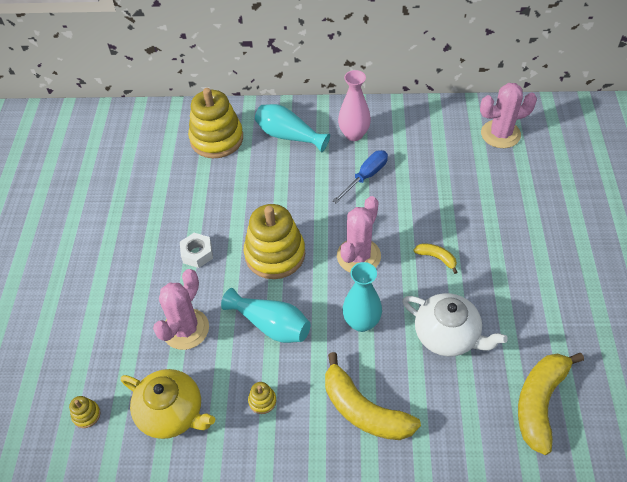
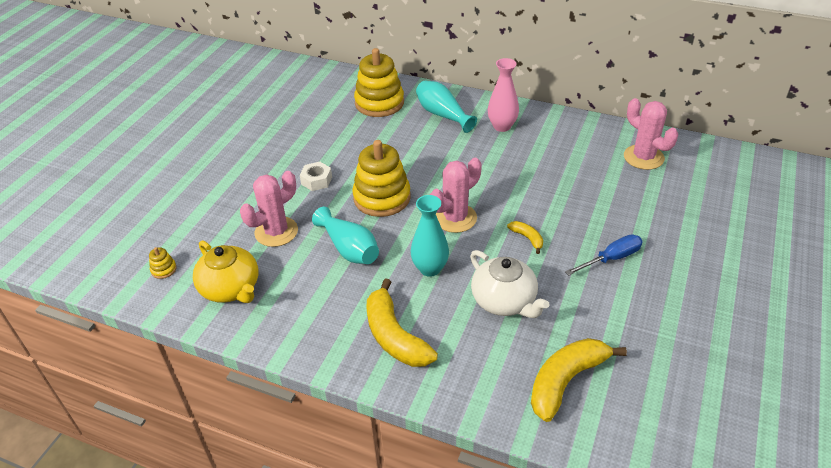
camera: 20 degrees right, 10 degrees down
(262, 401) = (310, 302): yellow stacking toy -> none
(366, 176) = (495, 160): blue screwdriver -> blue screwdriver (611, 258)
(500, 134) = (643, 157): pink cactus -> pink cactus turned 45 degrees clockwise

